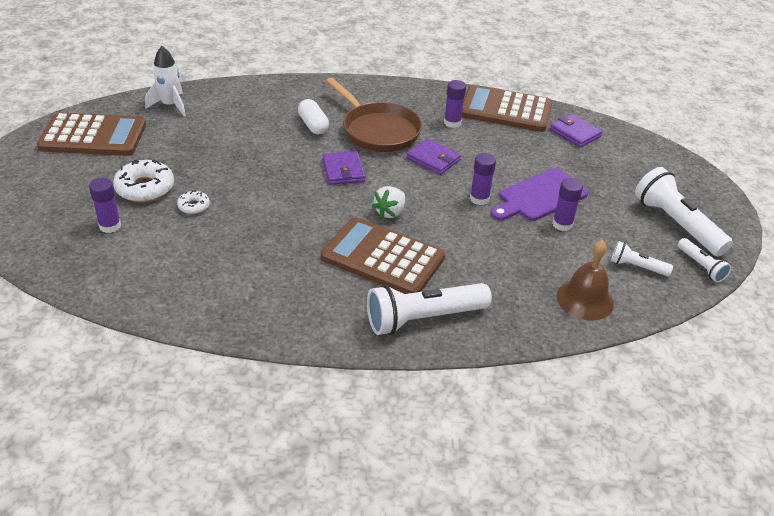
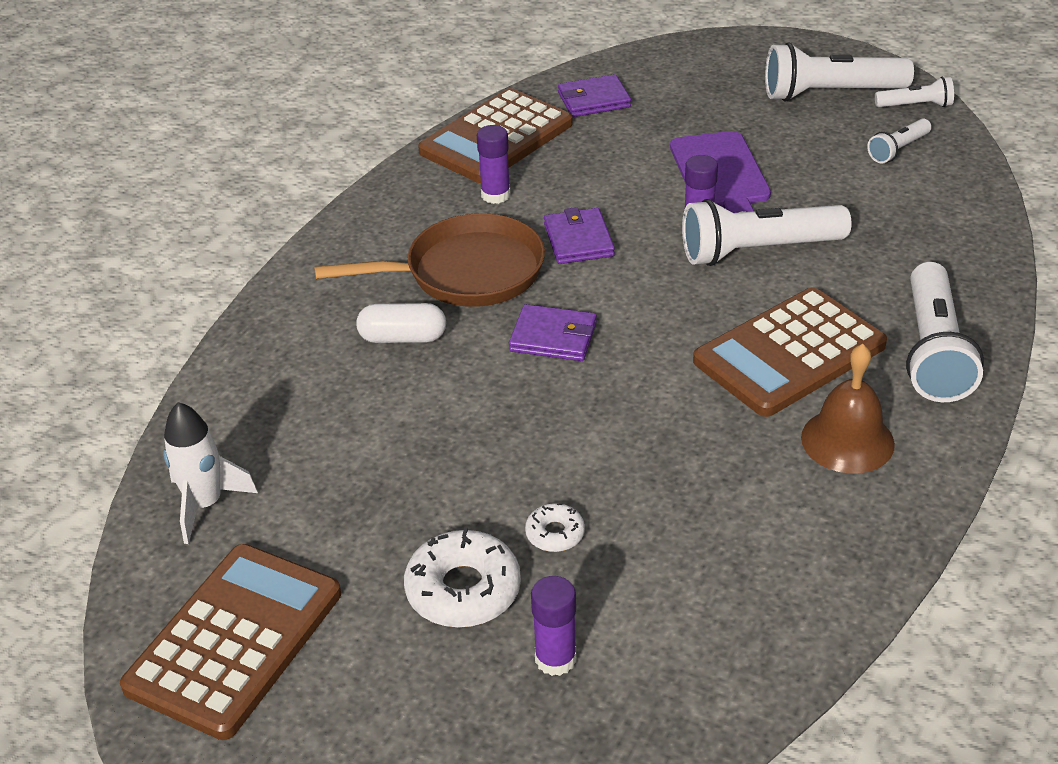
camera: 60 degrees left, 0 degrees up
(390, 212) = (686, 318): white strawberry -> none
(433, 159) = (578, 240): purple wallet -> purple wallet turned 75 degrees counterclockwise
(473, 226) = (758, 251): none -> white flashlight
(562, 224) = (789, 177): purple glue stick -> none
(585, 299) = (943, 208): brown bell -> brown bell (847, 440)

